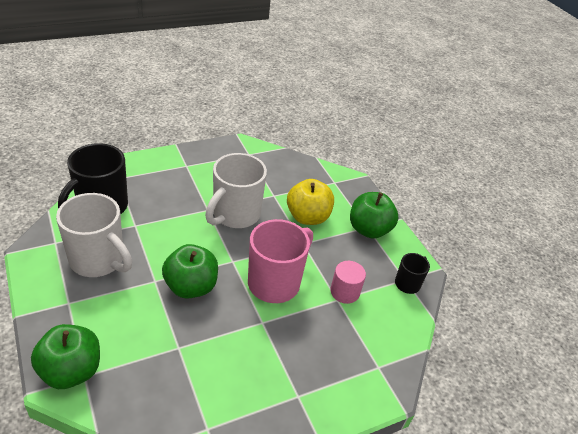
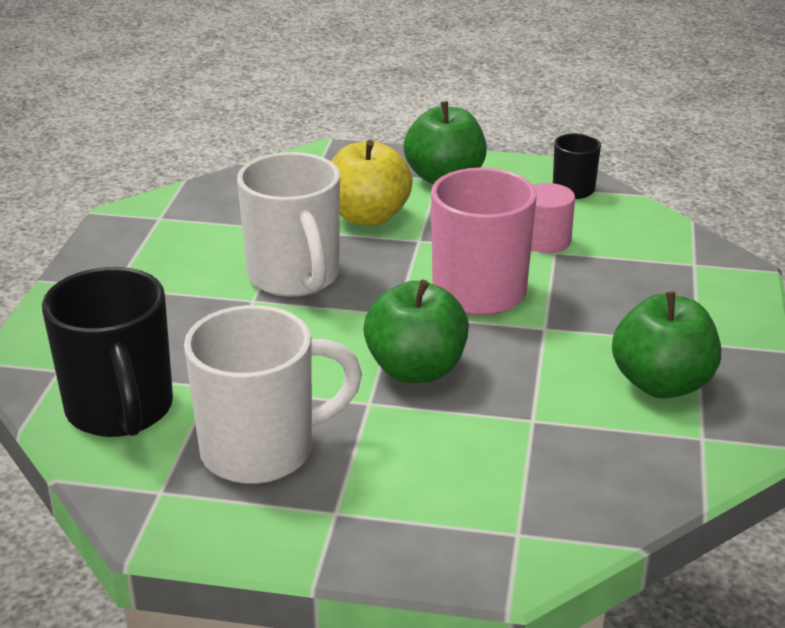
camera: 50 degrees left, 10 degrees down
(71, 371) = (497, 545): green apple -> green apple (661, 384)

